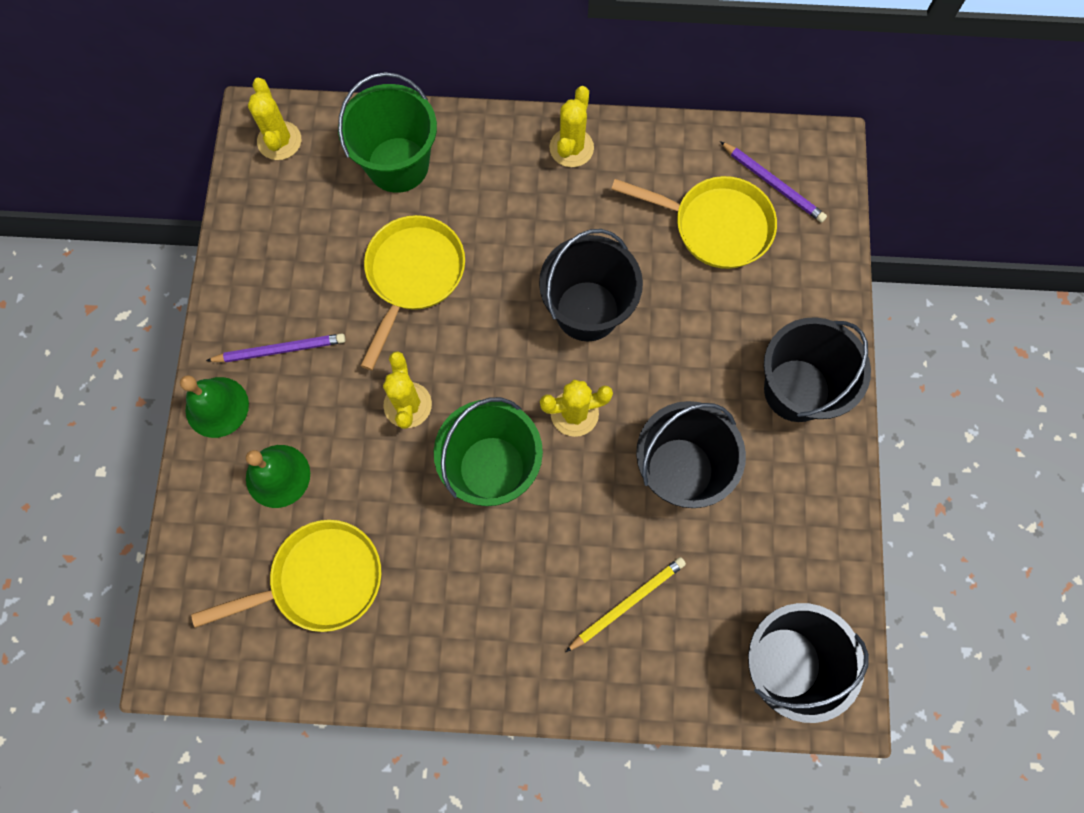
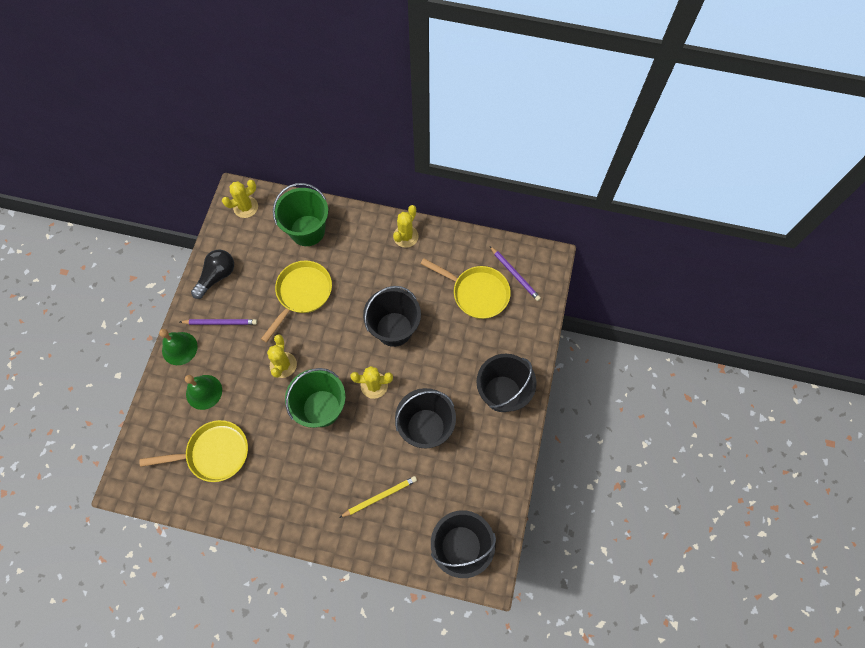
camera: 10 degrees right, 5 degrees down
(255, 270) = (217, 276): none -> black light bulb
(279, 141) = (246, 207): yellow cactus -> yellow cactus turned 60 degrees clockwise

